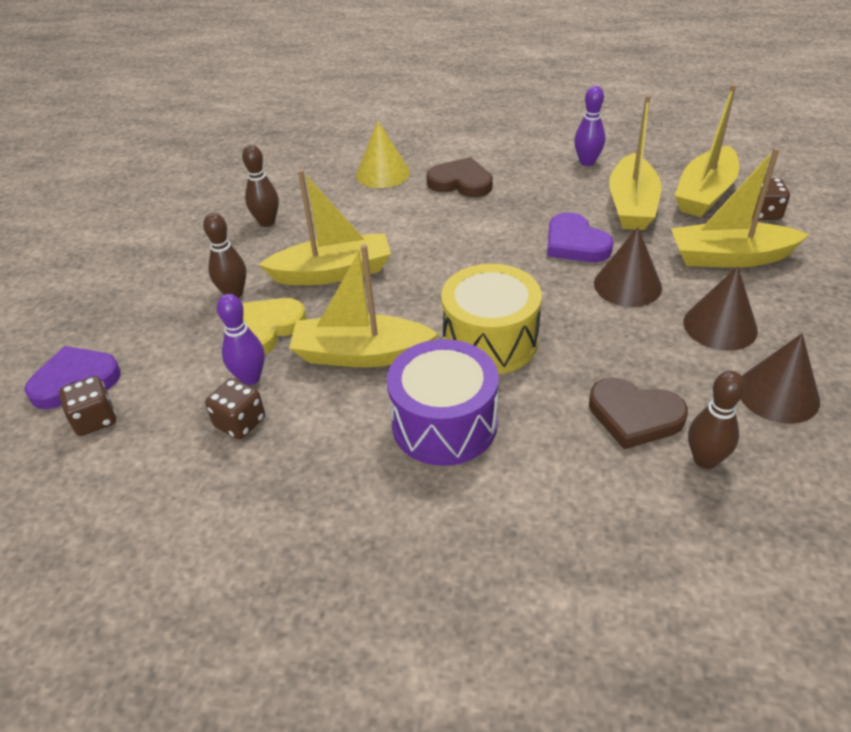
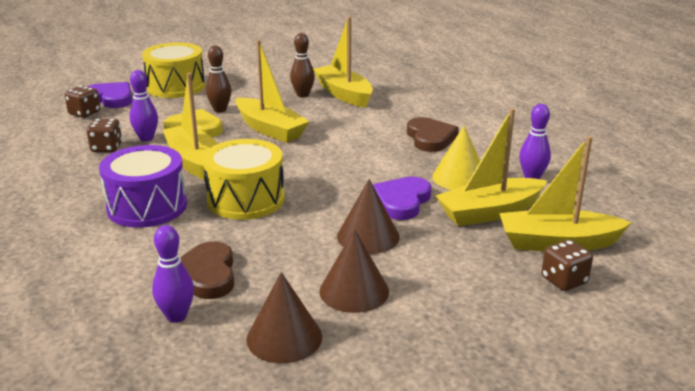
camera: 55 degrees right, 15 degrees down
(113, 311) = (176, 87): none -> yellow drum
(382, 173) = (405, 110): yellow cone -> yellow cone (459, 178)
(705, 460) = (176, 316): brown bowling pin -> purple bowling pin
(730, 257) = (465, 276): yellow boat -> yellow boat (344, 94)

